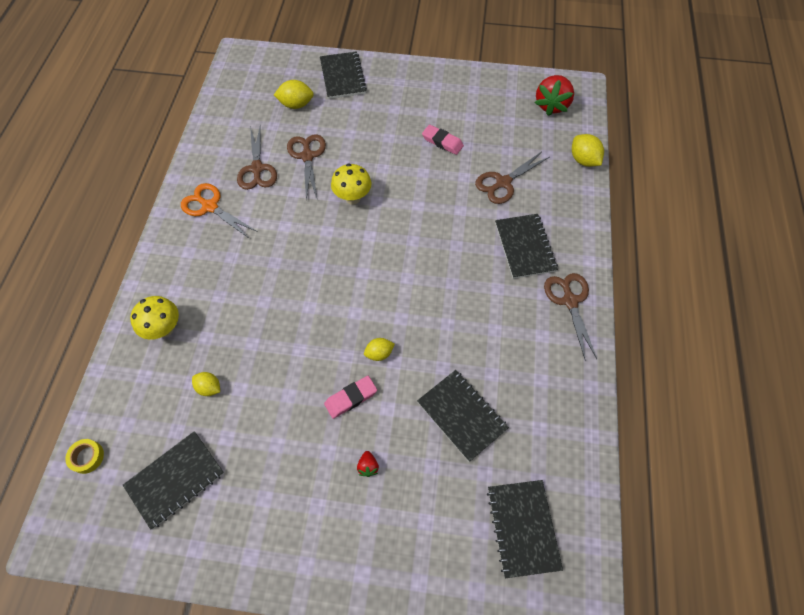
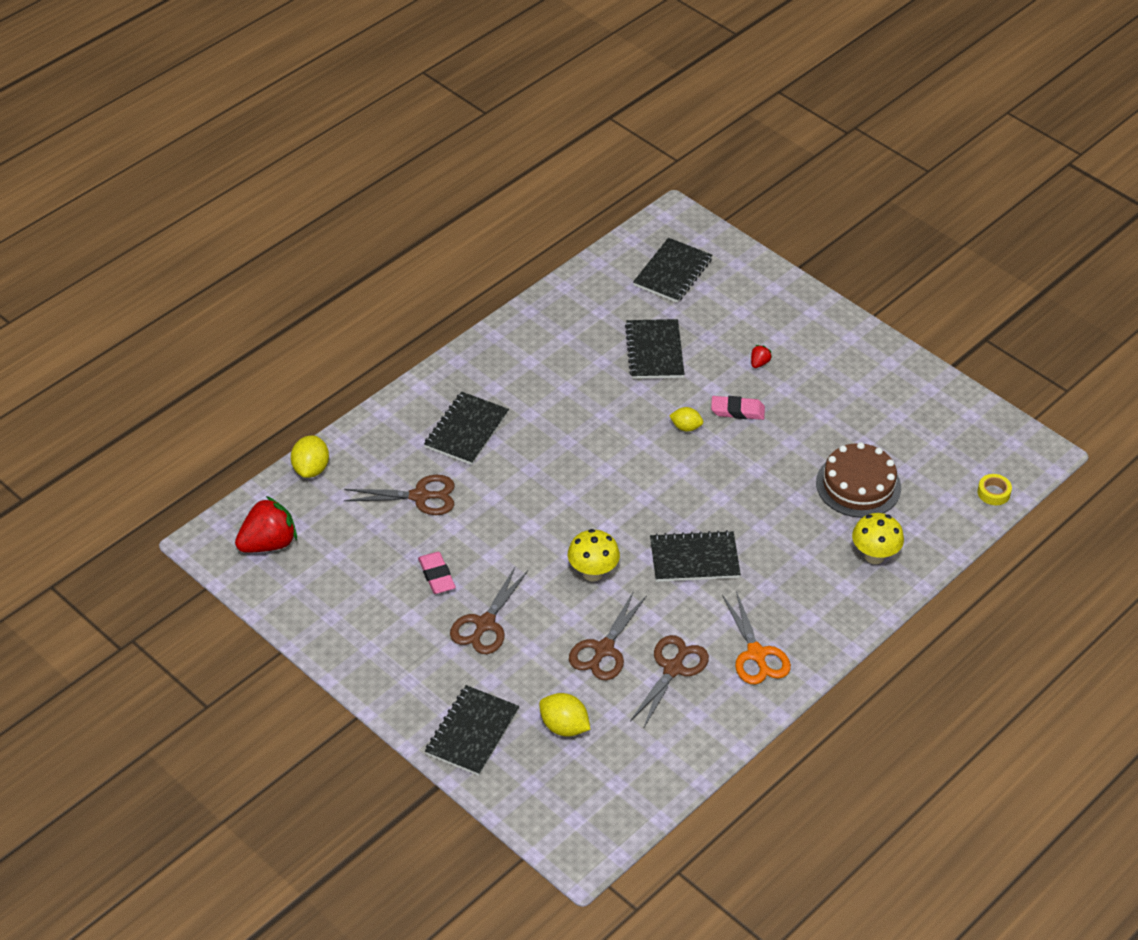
camera: 145 degrees left, 15 degrees down
(175, 479) = (924, 438): black notebook -> black notebook (694, 559)
(209, 388) = (858, 485): yellow lemon -> brown cake
(570, 301) = (476, 370): brown scissors -> brown scissors (485, 624)

